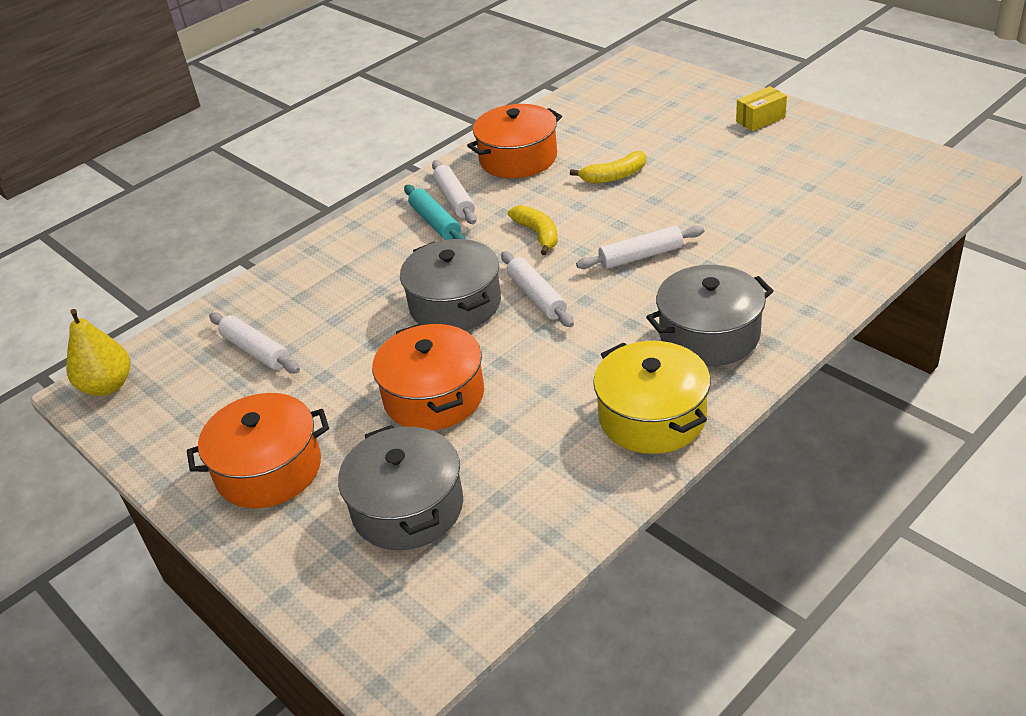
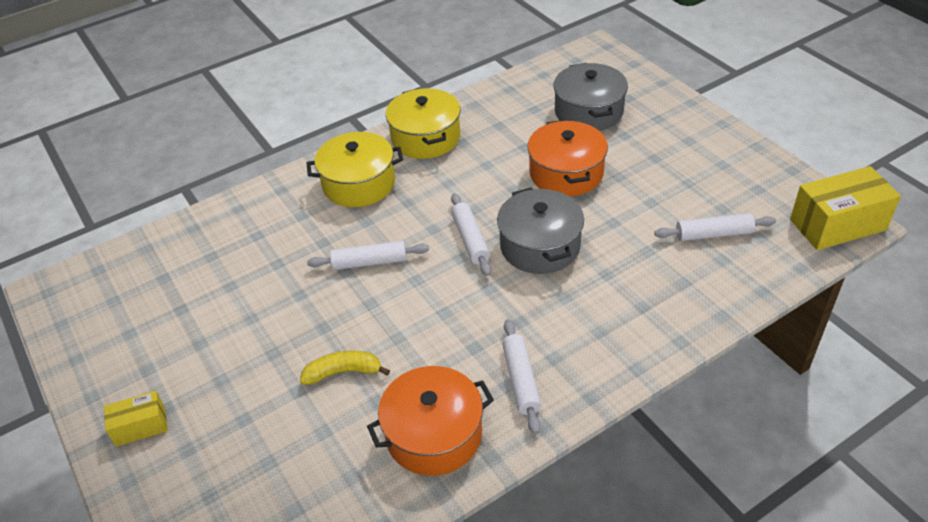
camera: 170 degrees left, 5 degrees up
(107, 386) = (837, 225): yellow pear -> yellow box
(255, 351) = (713, 234): white rolling pin -> white rolling pin turned 60 degrees counterclockwise
(269, 469) = (682, 144): orange pot -> none
(435, 222) = (546, 349): turquoise rolling pin -> none
(538, 234) = (448, 308): yellow banana -> none
(709, 334) = (359, 184): grey pot -> yellow pot

